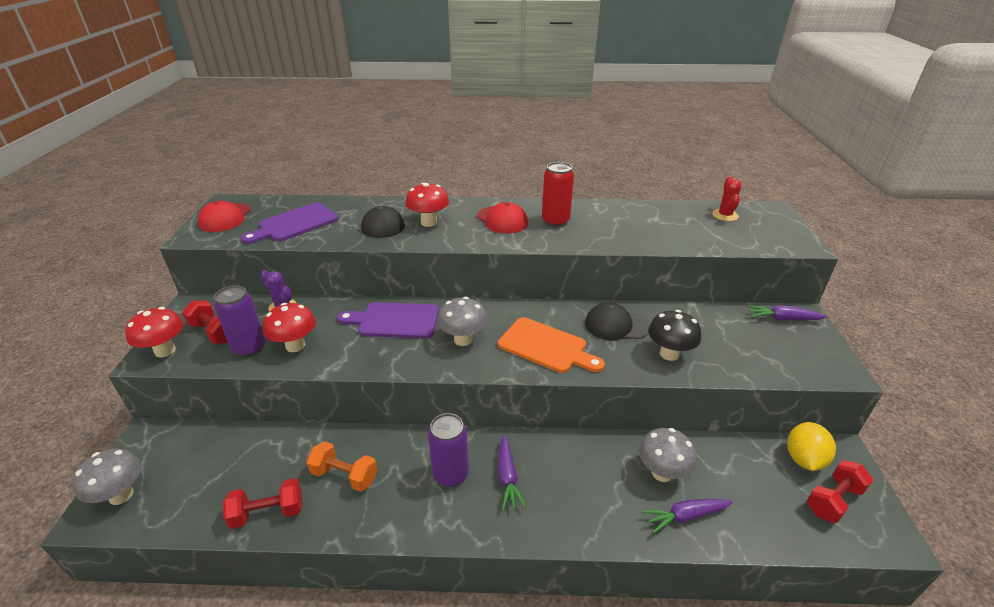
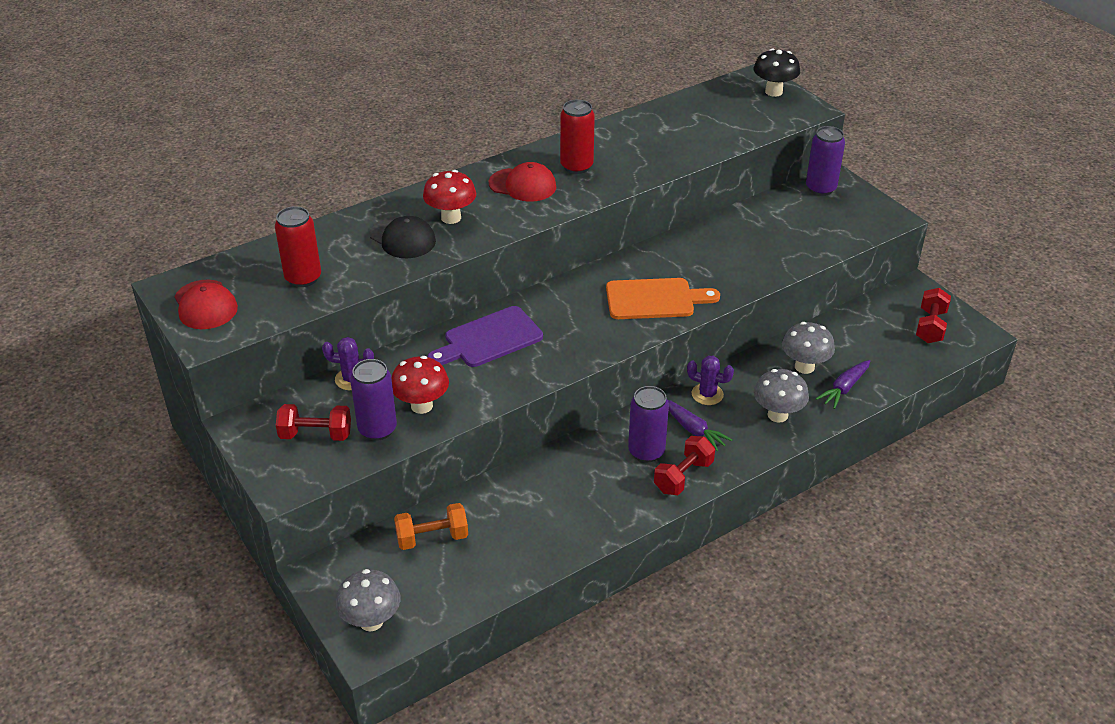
camera: 35 degrees left, 5 degrees up
(165, 351) = (290, 474): red mushroom -> none
(268, 513) = (527, 557): red dumbbell -> red dumbbell (683, 476)
(294, 224) = (303, 278): purple cutting board -> red can
(345, 476) = (558, 499): orange dumbbell -> orange dumbbell (432, 538)
(463, 340) = (575, 326): grey mushroom -> grey mushroom (777, 415)
(549, 451) = (707, 394): none -> purple cactus
(616, 325) = (694, 253): black cap -> none
(669, 354) = (759, 260): black mushroom -> black mushroom (773, 92)
(725, 215) = (723, 100): red cactus -> none
(783, 319) = (820, 188): purple carrot -> purple can
(803, 459) = (893, 306): yellow lemon -> none

